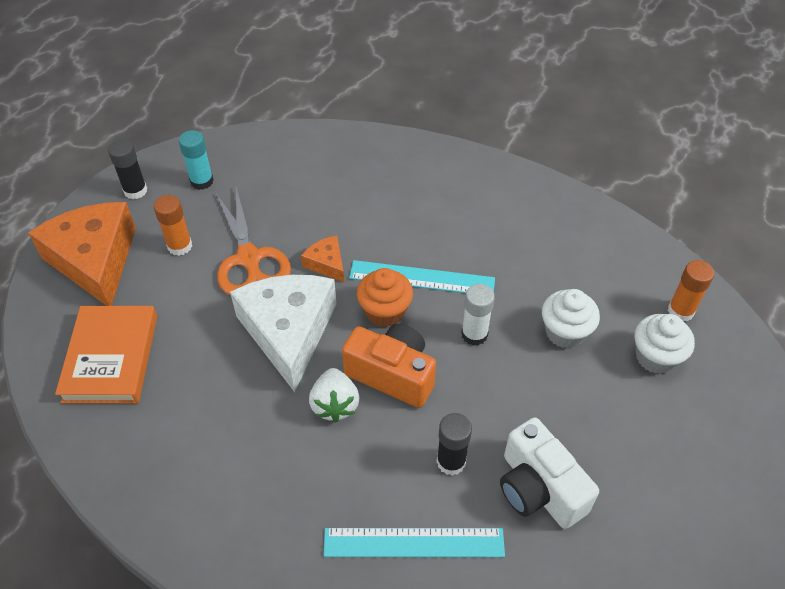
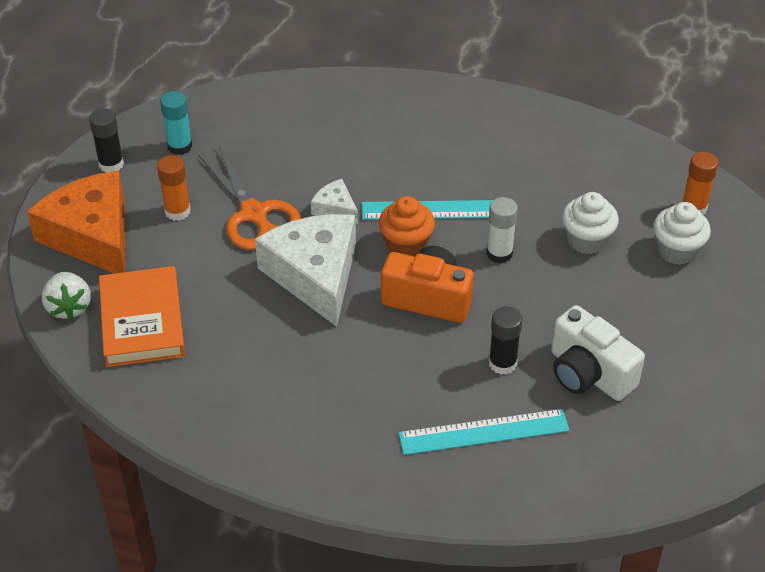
camera: 10 degrees left, 5 degrees down
(327, 263) = (335, 209): orange cheese -> white cheese
(335, 404) = (379, 331): white strawberry -> white strawberry (69, 307)

